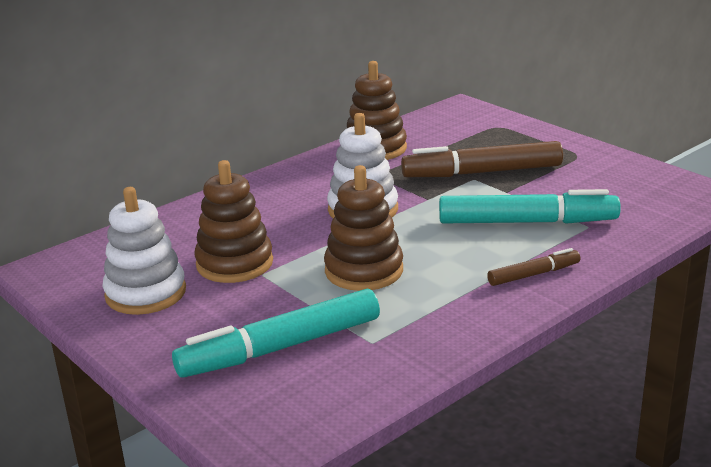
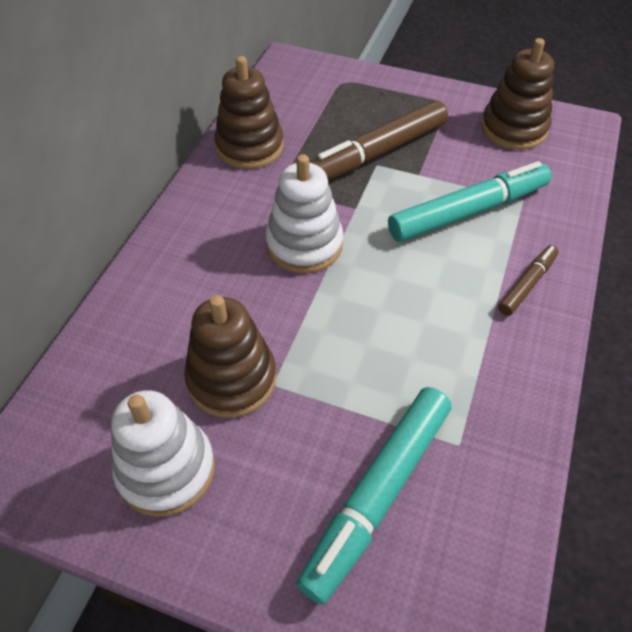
camera: 30 degrees left, 25 degrees up
(364, 271) = (373, 338): brown stacking toy -> brown stacking toy (513, 129)

